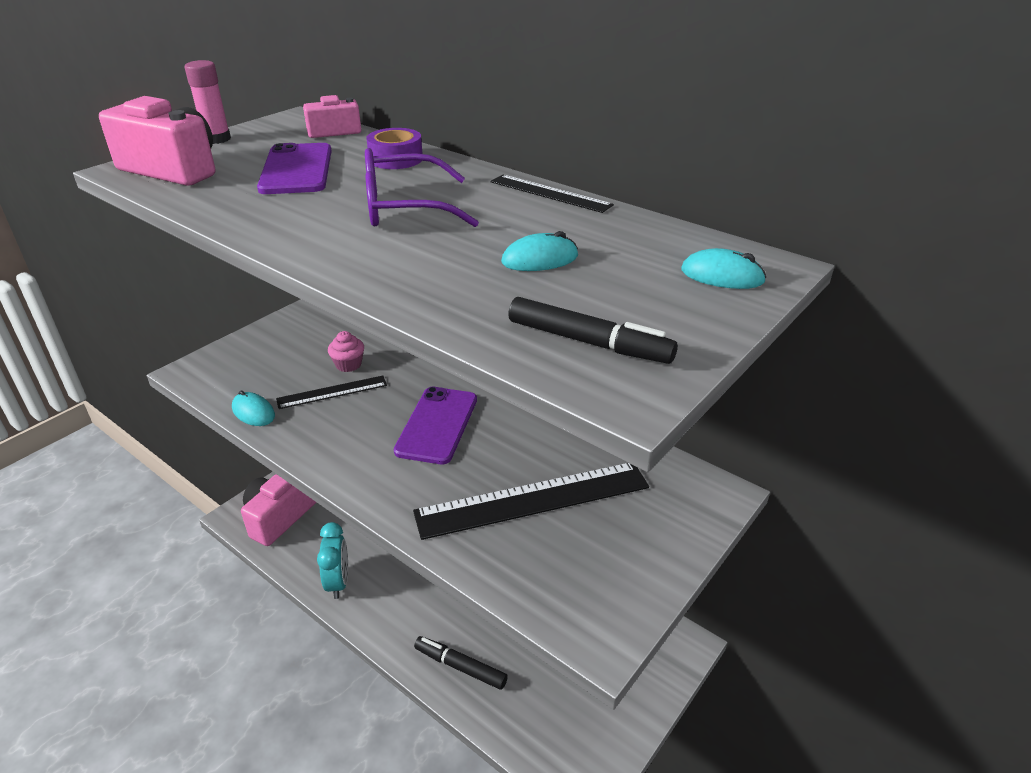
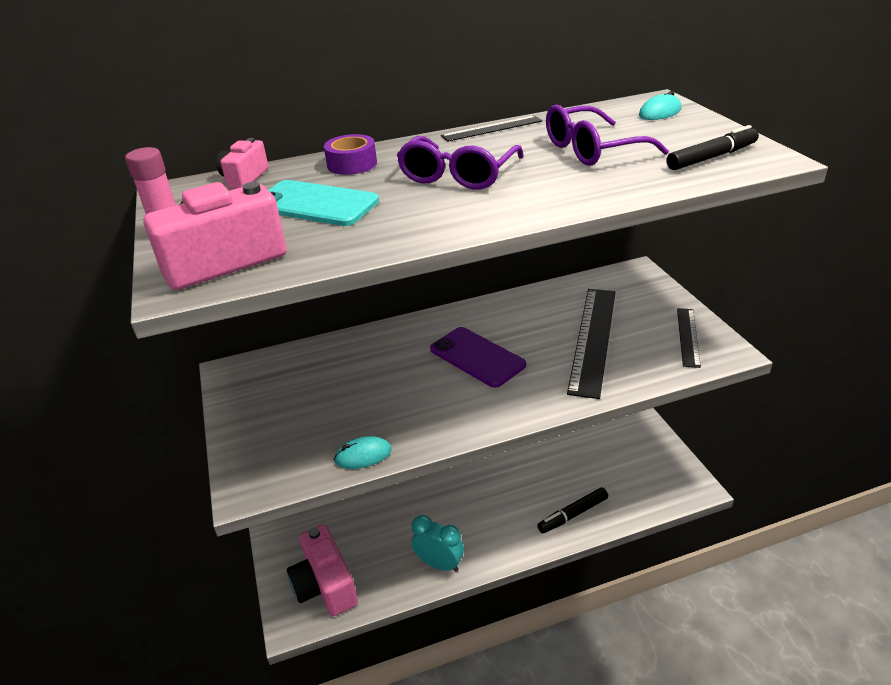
camera: 55 degrees left, 0 degrees up
(297, 169) = (315, 204): purple phone -> turquoise phone
(332, 392) = (380, 401): black ruler -> black ruler (688, 336)
(348, 364) = (349, 382): pink cupcake -> none
(540, 259) = (593, 150): turquoise mouse -> purple glasses

